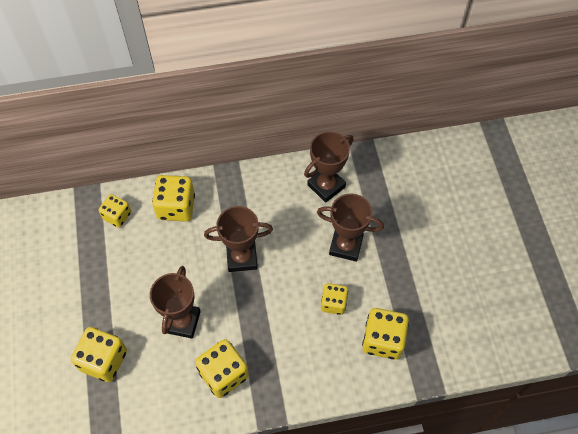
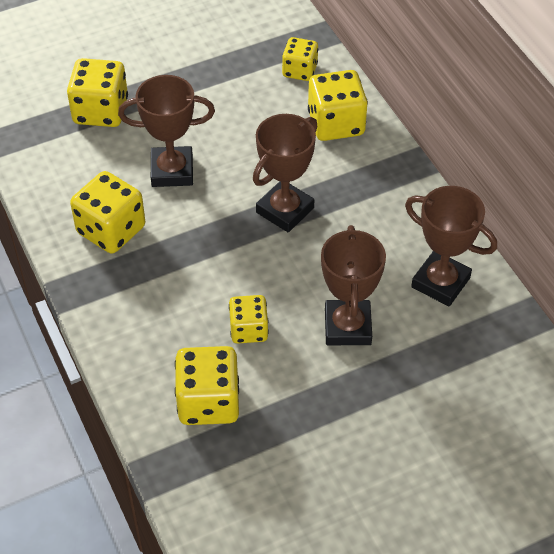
camera: 75 degrees right, 10 degrees down
(242, 257) = (285, 210): brown trophy -> brown trophy turned 60 degrees clockwise

